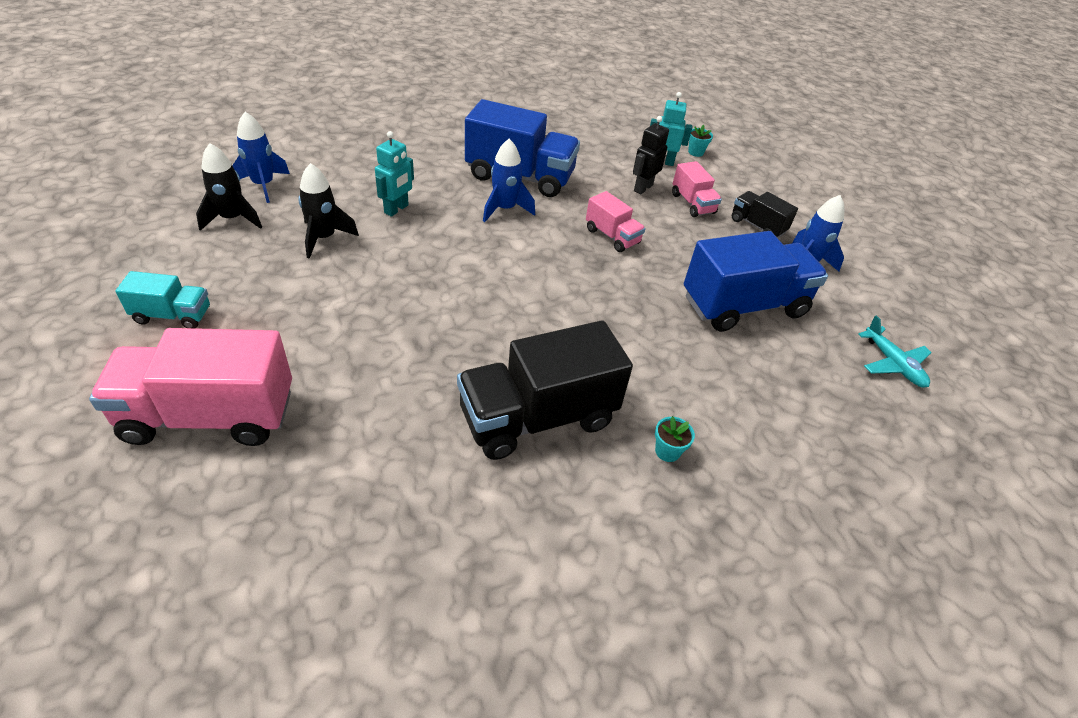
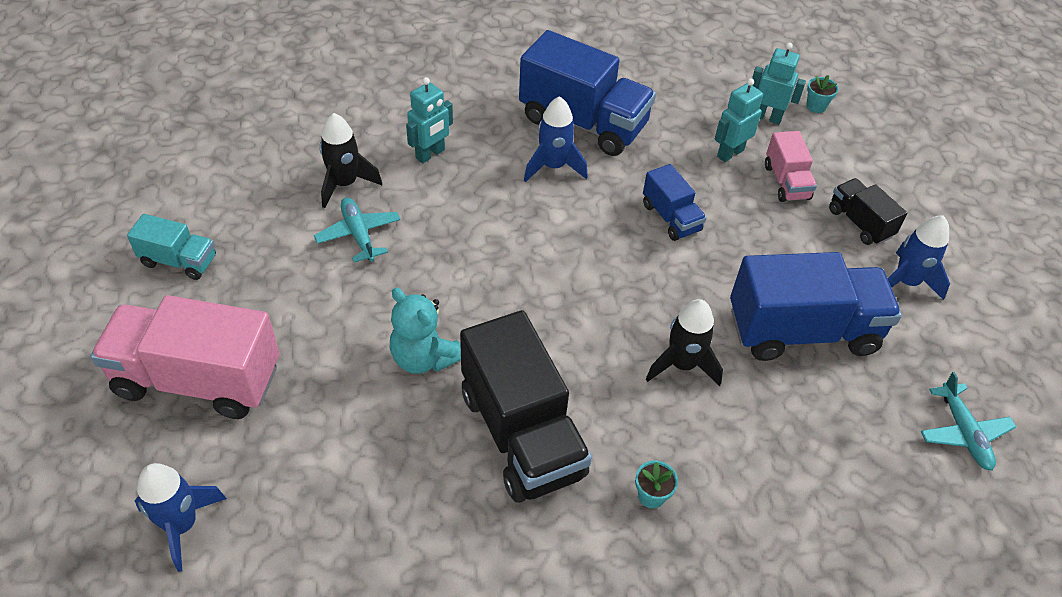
camera: 15 degrees right, 5 degrees up
(232, 219) = (254, 149): black rocket -> black rocket (682, 365)
(263, 185) = (293, 108): blue rocket -> blue rocket (182, 525)
(346, 276) = (358, 234): none -> turquoise plane
(431, 367) = (424, 357): none -> turquoise teddy bear
(538, 417) = (522, 434): black truck -> black truck turned 105 degrees counterclockwise
(612, 236) = (671, 217): pink truck -> blue truck
(643, 188) = (730, 153): black robot -> turquoise robot

